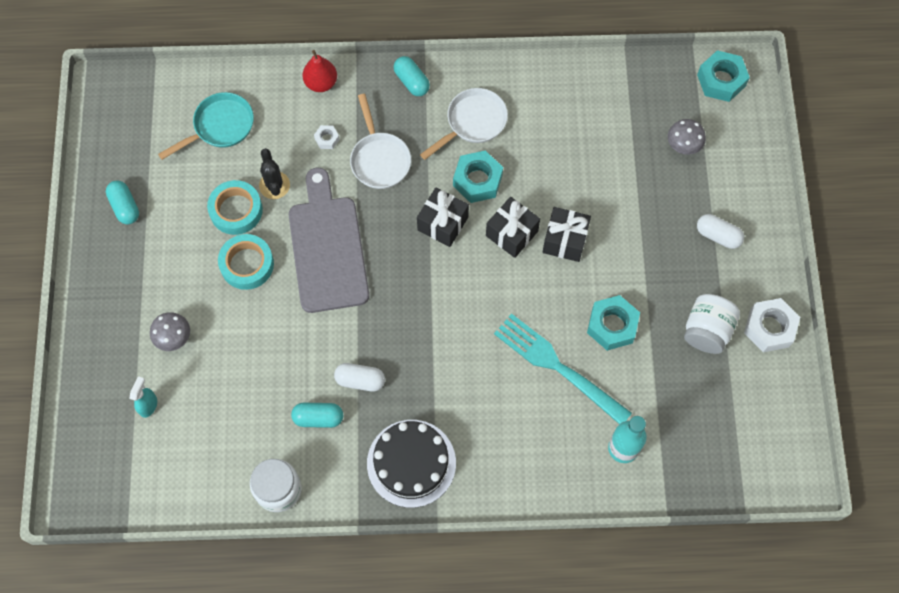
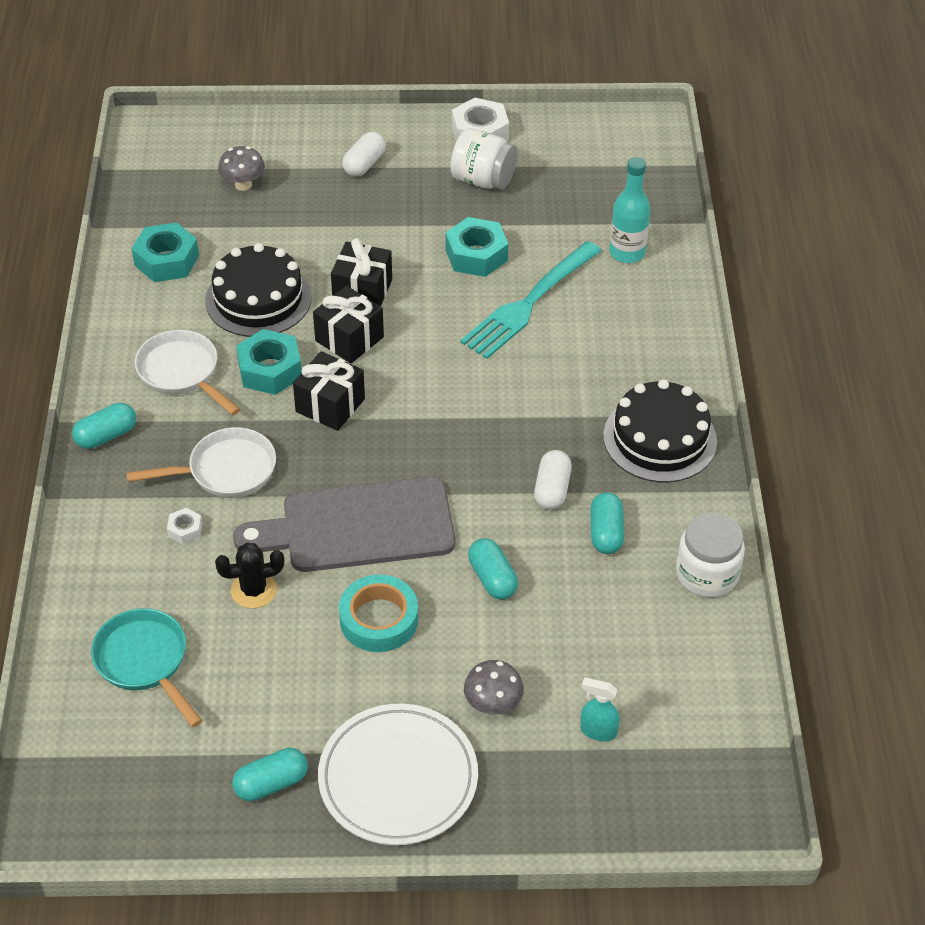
camera: 90 degrees left, 20 degrees down
(122, 280) = (398, 778): none -> white plate
(236, 210) = (290, 636): turquoise tape -> none
(279, 338) = (492, 578): none -> turquoise capsule
(321, 83) = (89, 538): red pear -> none
(552, 167) = (258, 299): none -> black cake
(721, 80) = (158, 149): turquoise nut -> turquoise nut (167, 260)

